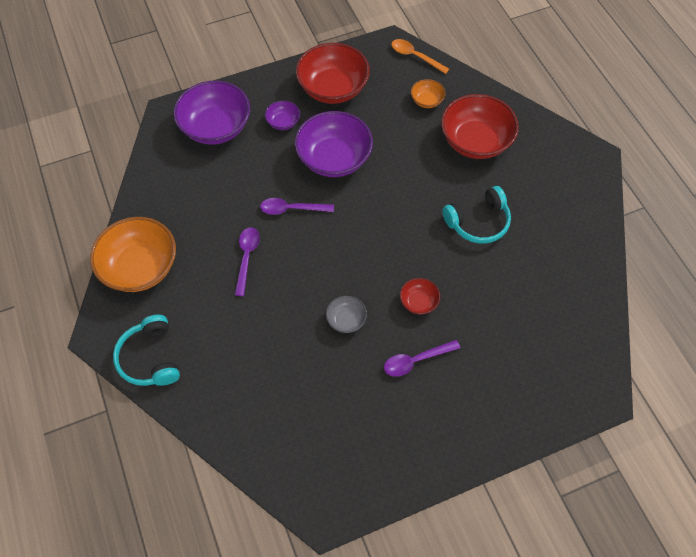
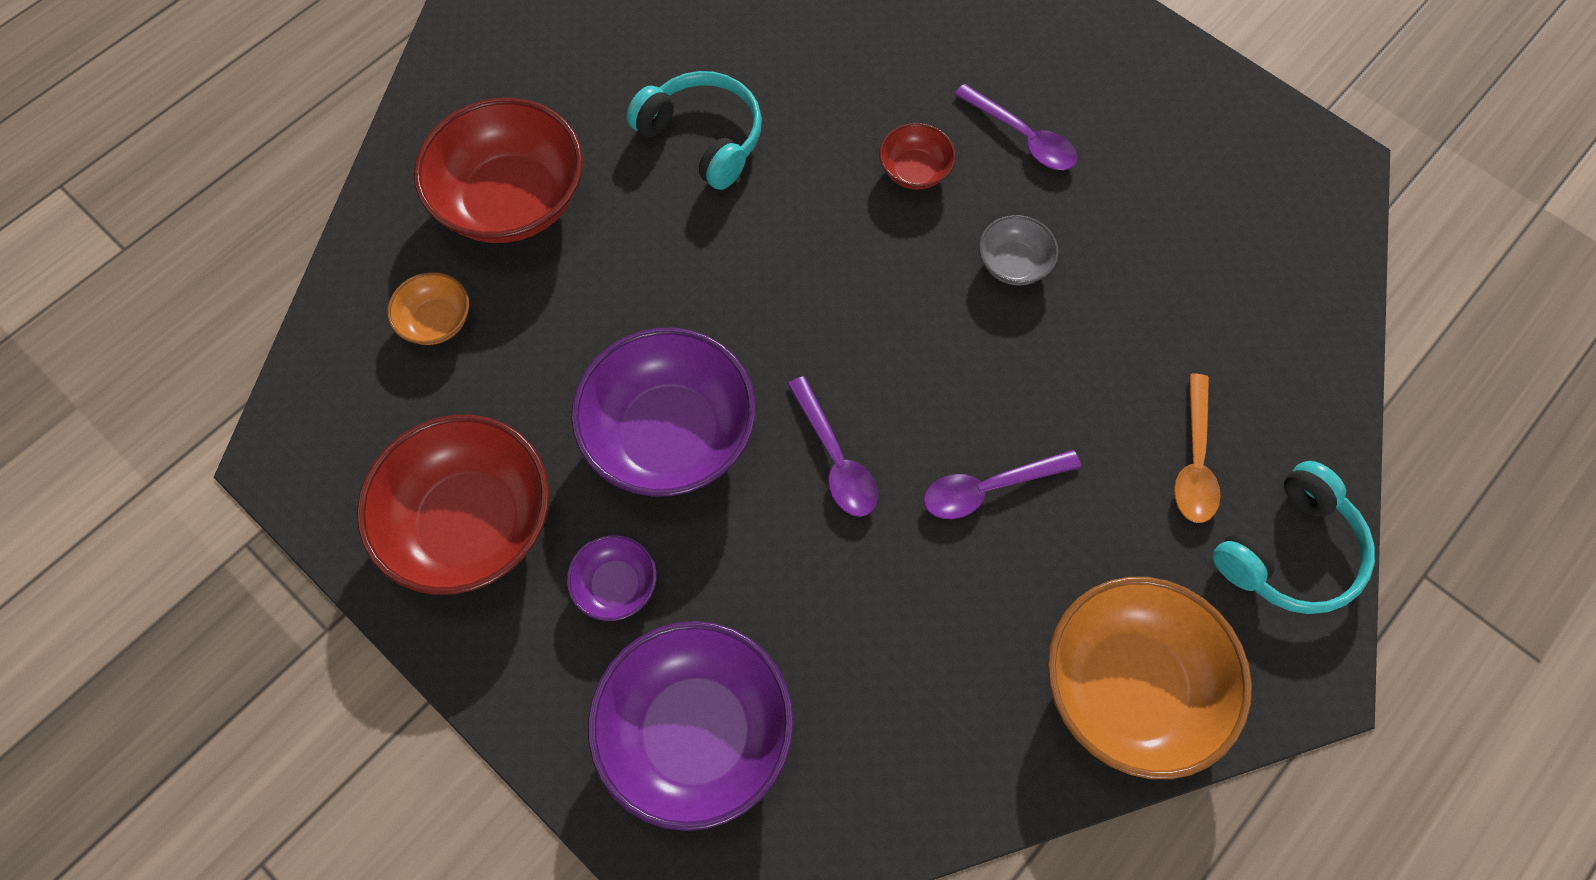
camera: 115 degrees left, 5 degrees up
(415, 56) = (309, 391): orange spoon -> orange spoon (1194, 462)

